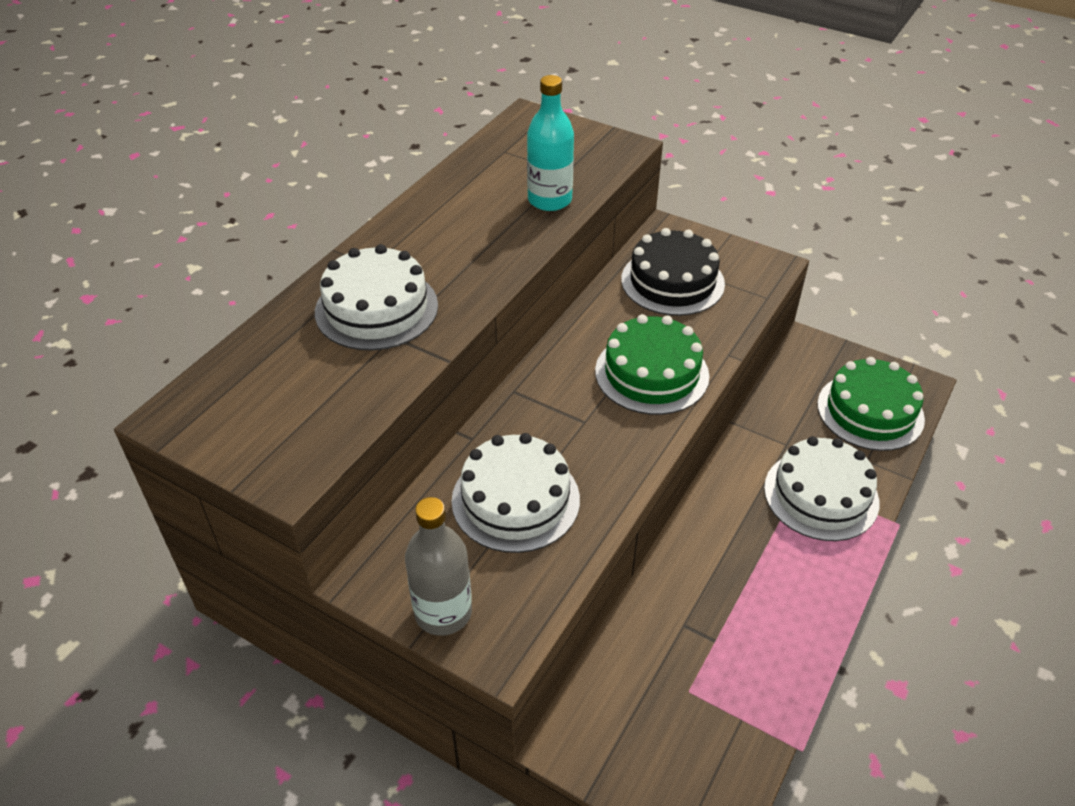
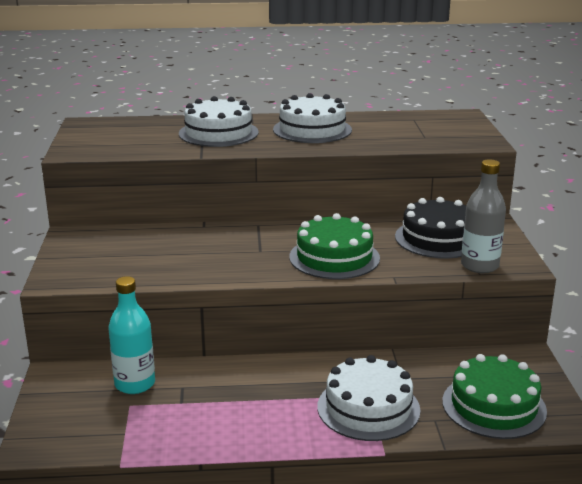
camera: 55 degrees right, 20 degrees down
(443, 612) = (66, 258): grey bottle -> grey bottle (479, 266)
(515, 500) = (170, 251): white cake -> white cake (312, 130)
(549, 200) = (386, 140): turquoise bottle -> turquoise bottle (135, 384)

